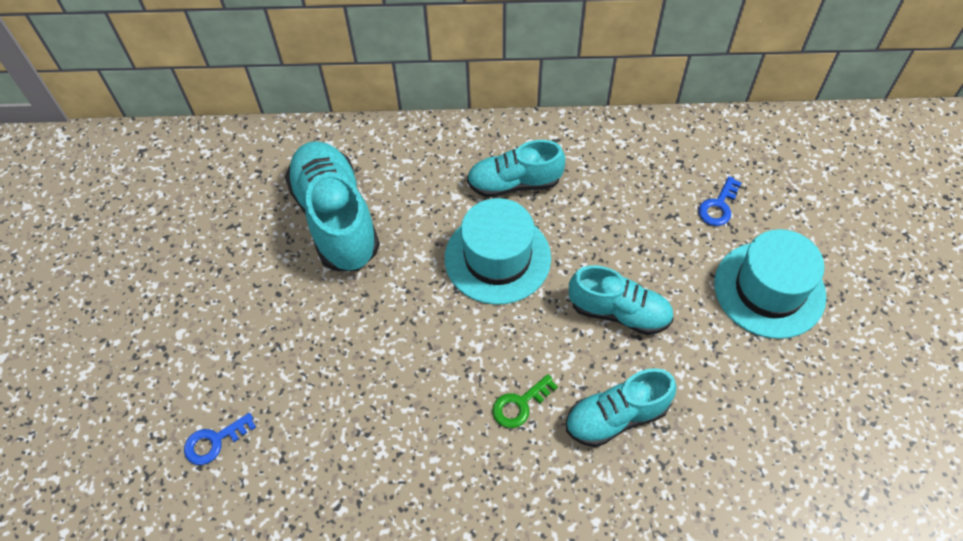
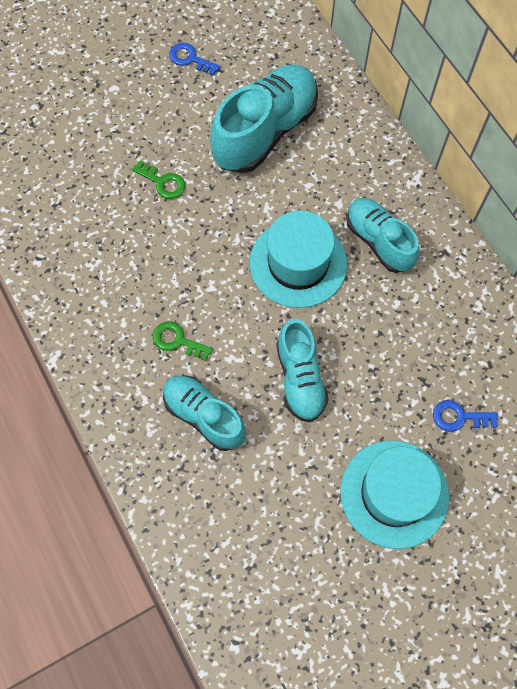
camera: 60 degrees right, 10 degrees up
(214, 441) = (46, 157): blue key -> blue key (190, 59)
(329, 336) = (163, 182): none -> green key

